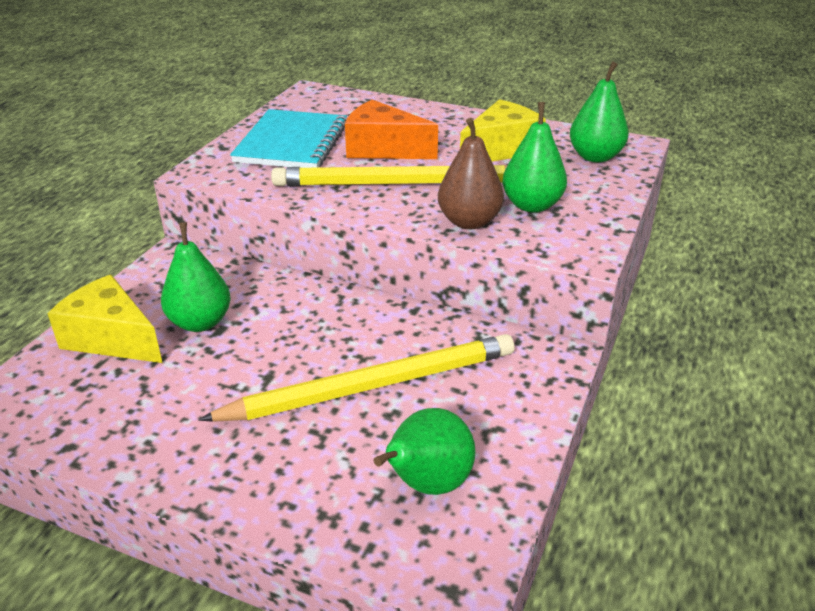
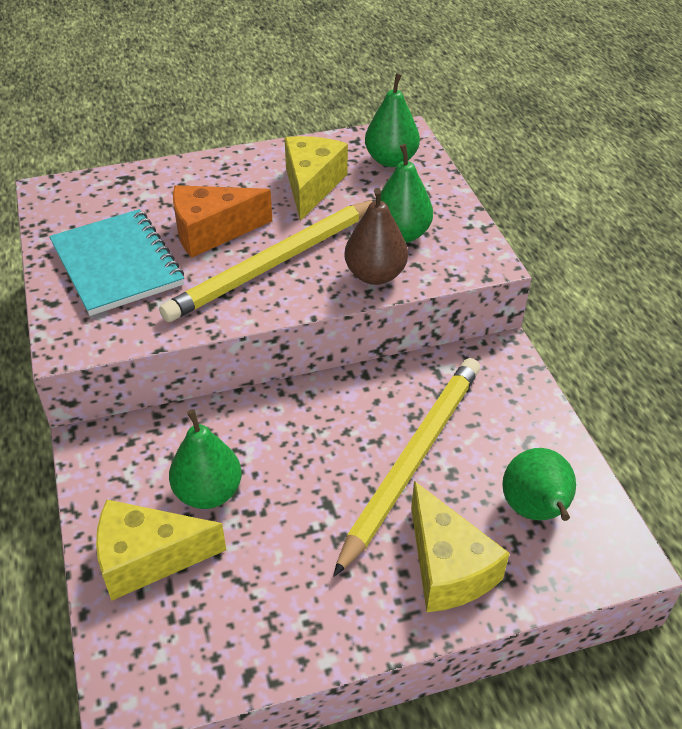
camera: 40 degrees left, 10 degrees up
(296, 476) = (448, 567): none -> yellow cheese

